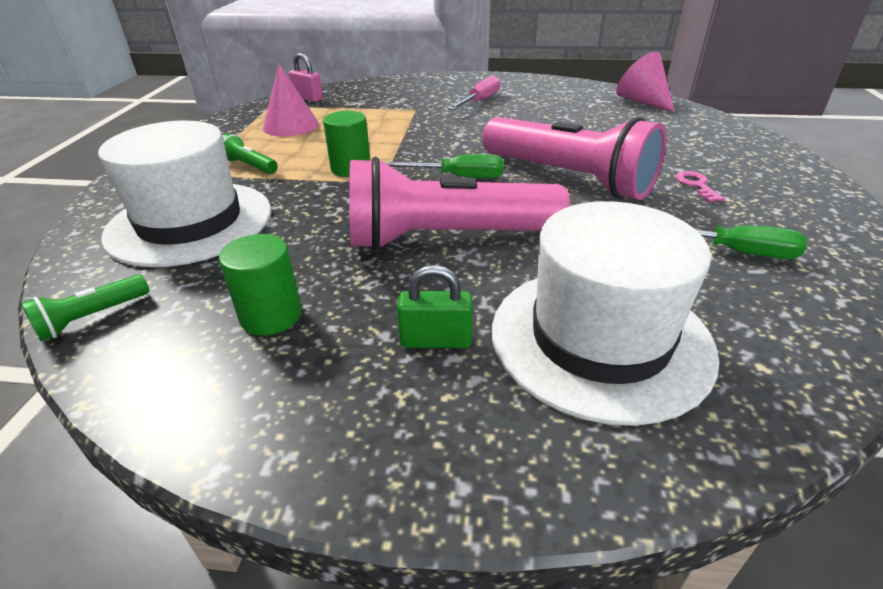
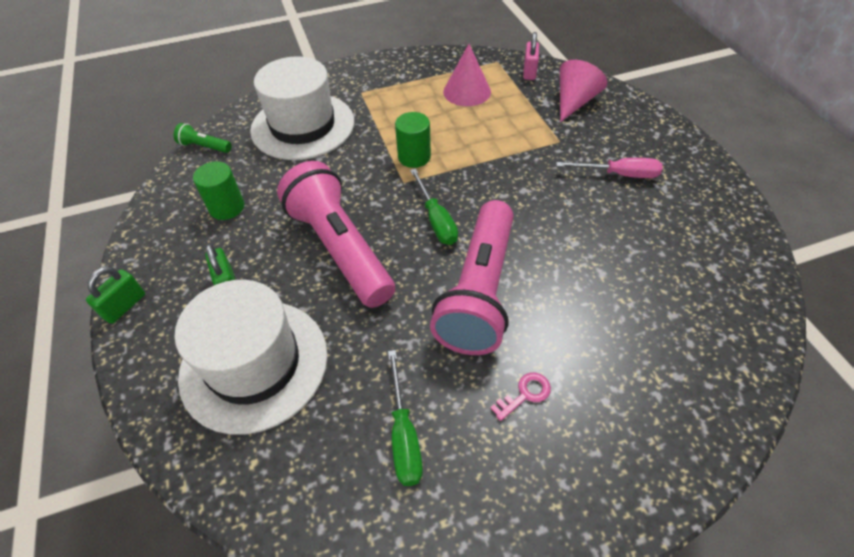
camera: 65 degrees right, 15 degrees up
(249, 166) = (387, 108): green flashlight -> none
(390, 484) = (124, 306): none -> green padlock
(642, 101) = (745, 309): pink cone -> pink cone (574, 102)

